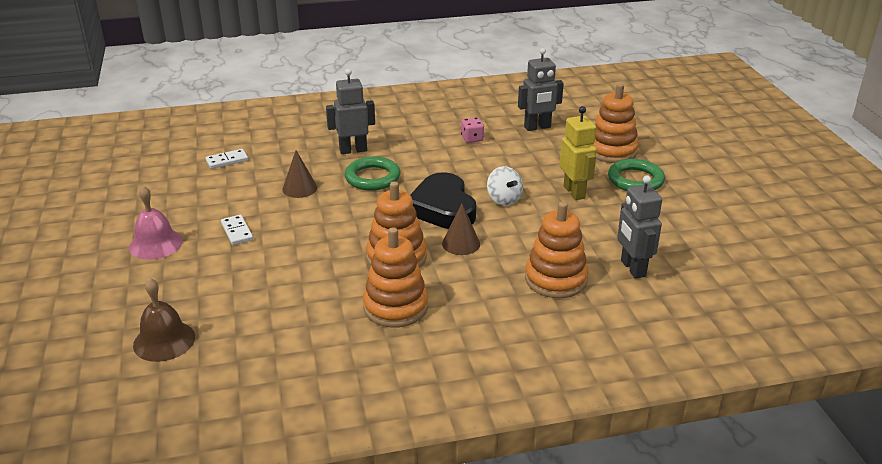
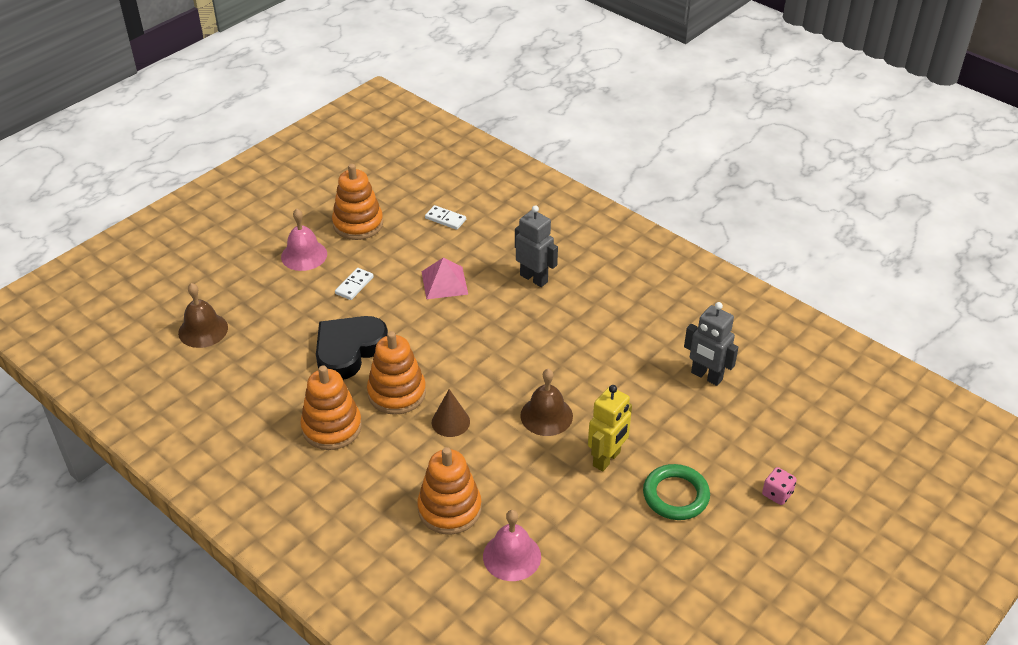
camera: 55 degrees right, 10 degrees up
(300, 188) = (444, 282): brown cone -> pink pyramid
(372, 178) = (501, 314): green ring -> none
(442, 208) = (495, 383): black heart -> black heart (349, 350)
(472, 139) = (634, 342): pink dice -> pink dice (777, 494)
(504, 199) = (546, 415): white spinning top -> brown bell
(612, 151) = (717, 453): orange stacking toy -> orange stacking toy (358, 224)
(632, 268) = (512, 556): grey robot -> pink bell

